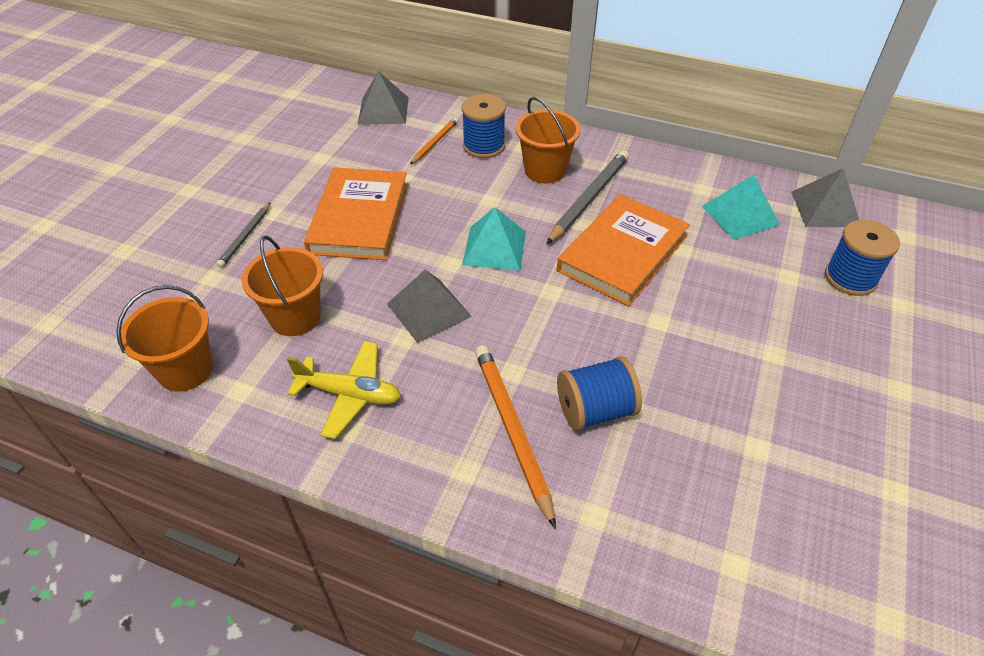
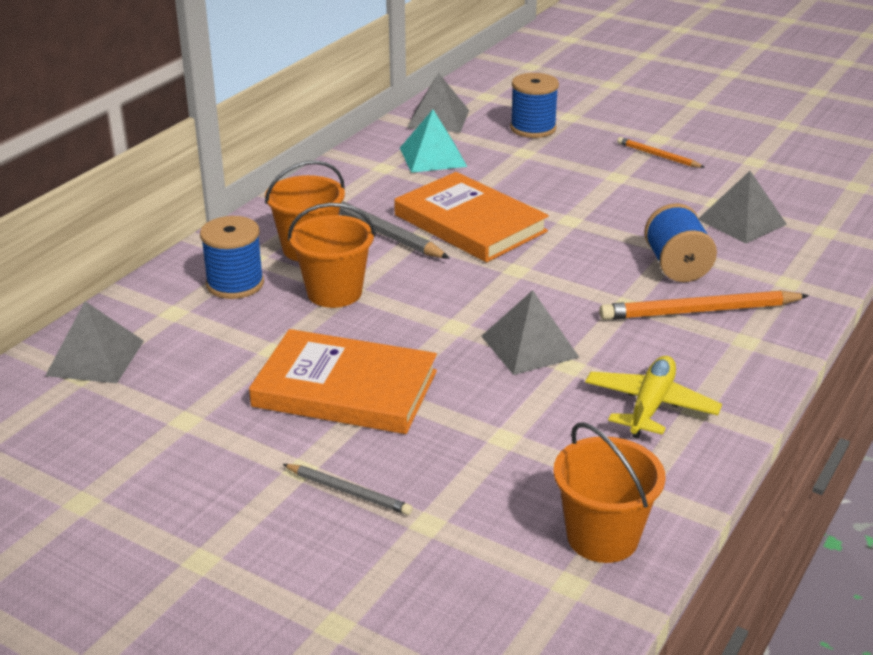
camera: 80 degrees left, 15 degrees down
(295, 317) = (523, 445): orange bucket -> orange bucket (334, 292)
(435, 143) = (206, 320): orange pencil -> orange pencil (658, 156)
(494, 248) = (437, 295): turquoise pyramid -> none
(720, 472) = (741, 221): none -> grey pyramid

